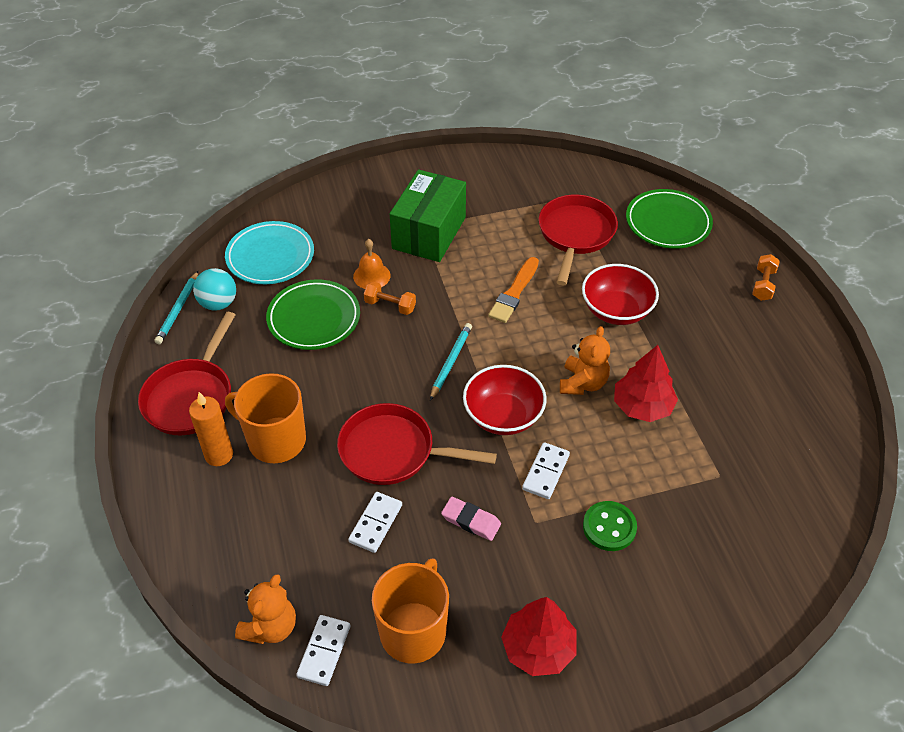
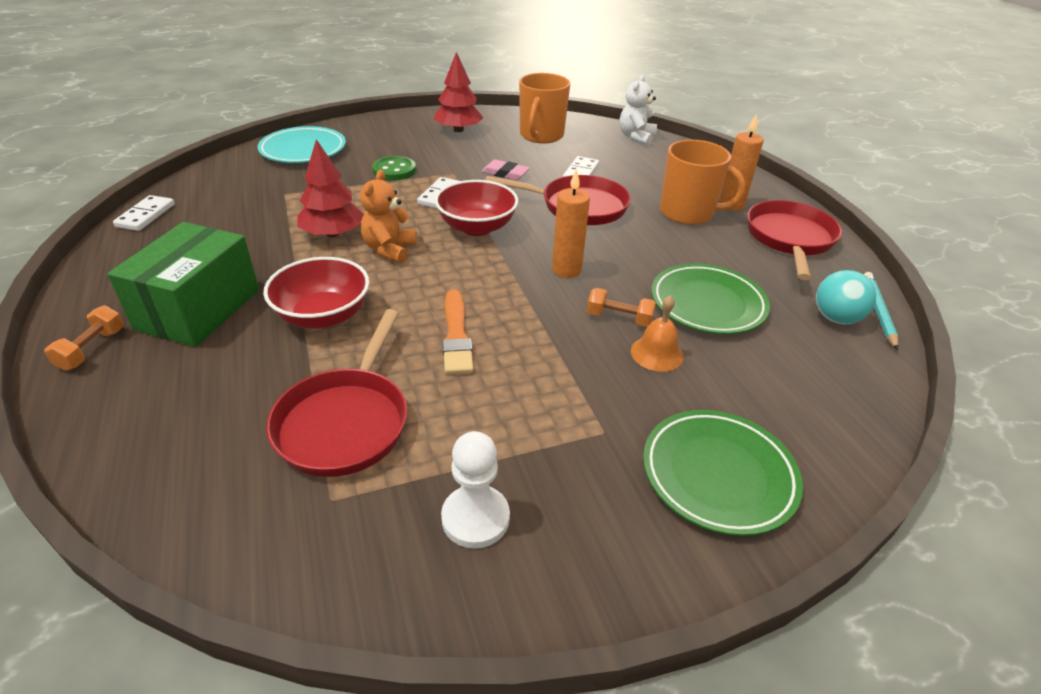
camera: 175 degrees right, 10 degrees down
(270, 257) = (815, 377): turquoise plate -> turquoise plate (303, 150)
(270, 627) = (636, 137): orange teddy bear -> white teddy bear
(324, 651) = (597, 130): white domino -> white domino (145, 215)
(422, 356) = (566, 270): none -> orange candle
(429, 233) = (590, 420): green box -> green box (198, 309)
(451, 362) = (533, 266): turquoise pencil -> none
(497, 188) = (475, 518): none -> white pawn
(514, 292) = (456, 335): orange brush -> orange brush turned 150 degrees clockwise
(668, 223) = (171, 448): green plate -> green plate (718, 475)

